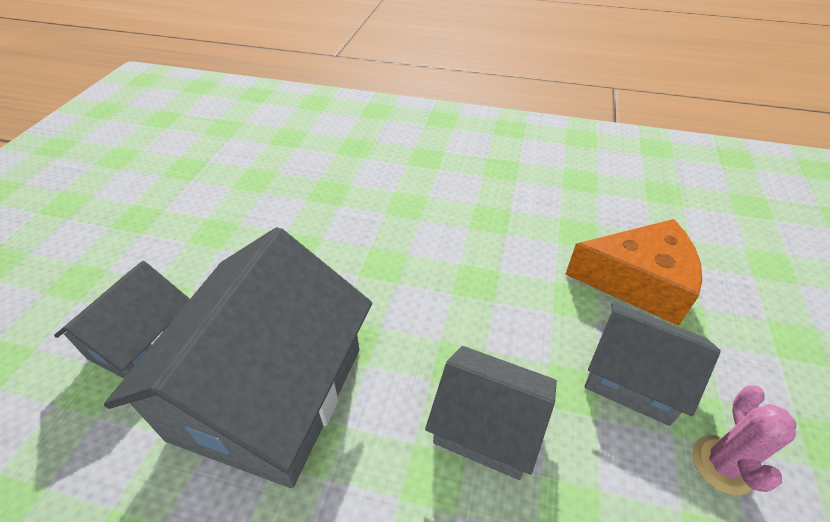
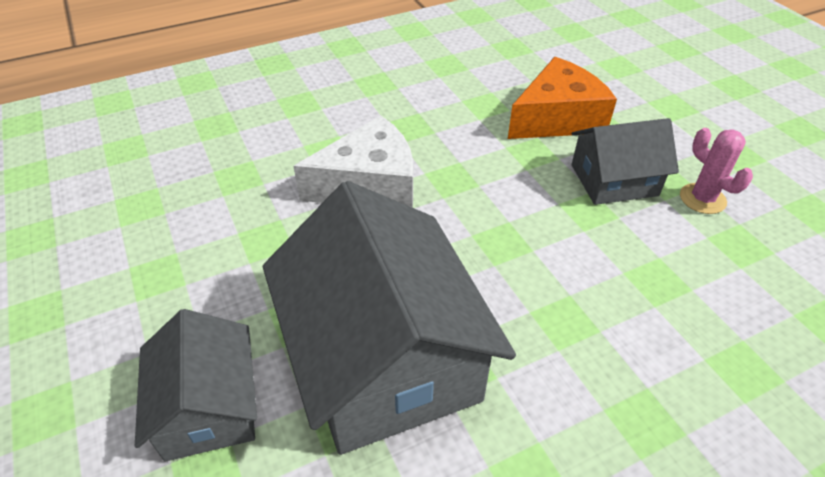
camera: 40 degrees left, 0 degrees up
(407, 248) = (369, 184): none -> white cheese
(487, 425) = (563, 266): grey house -> none

